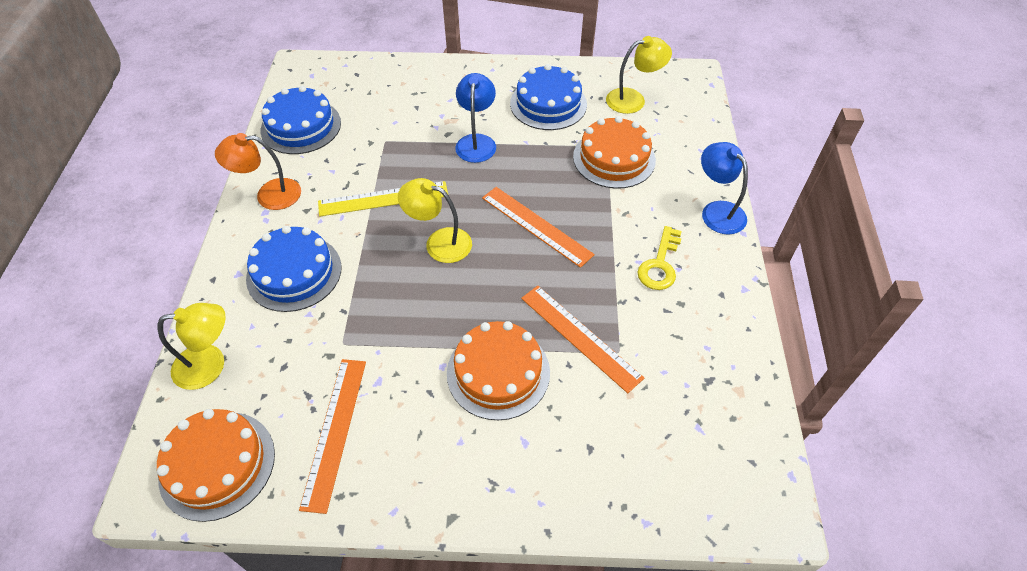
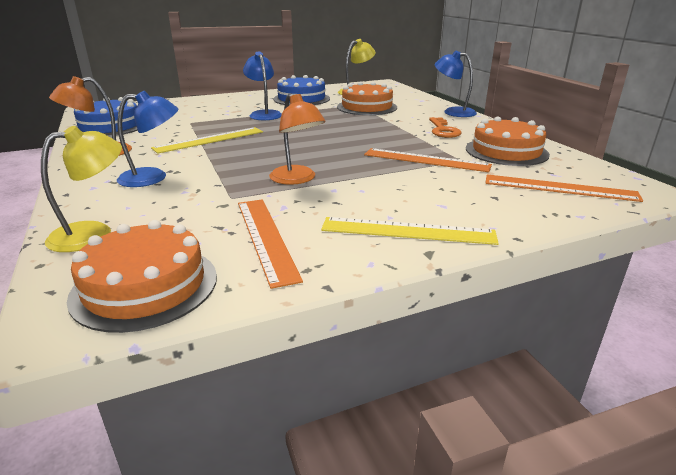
camera: 25 degrees left, 25 degrees down
(294, 273) = (153, 177): blue cake -> blue lamp
(420, 329) = (297, 179): none -> orange lamp
(439, 242) = (274, 147): yellow lamp -> none
(458, 475) = (407, 231): none -> yellow ruler
(498, 372) = (383, 183): orange cake -> orange cake (506, 151)
(536, 225) = (342, 131): orange ruler -> orange ruler (559, 188)
(660, 264) = (443, 130): yellow key -> orange key

